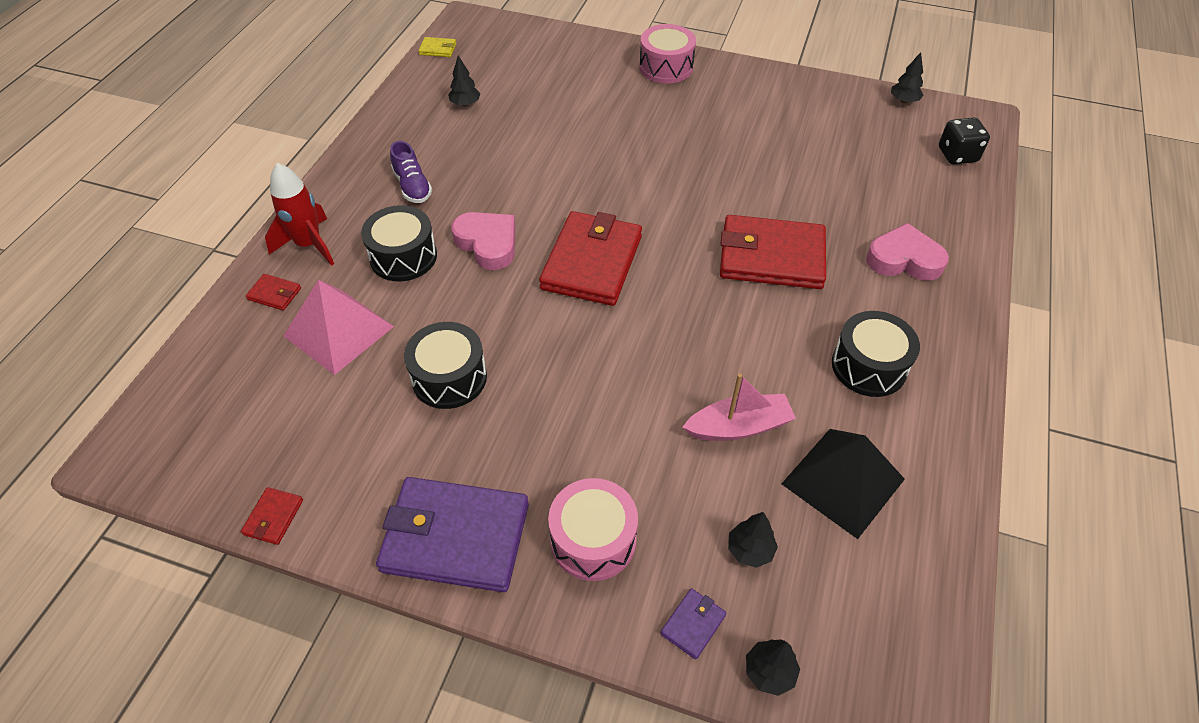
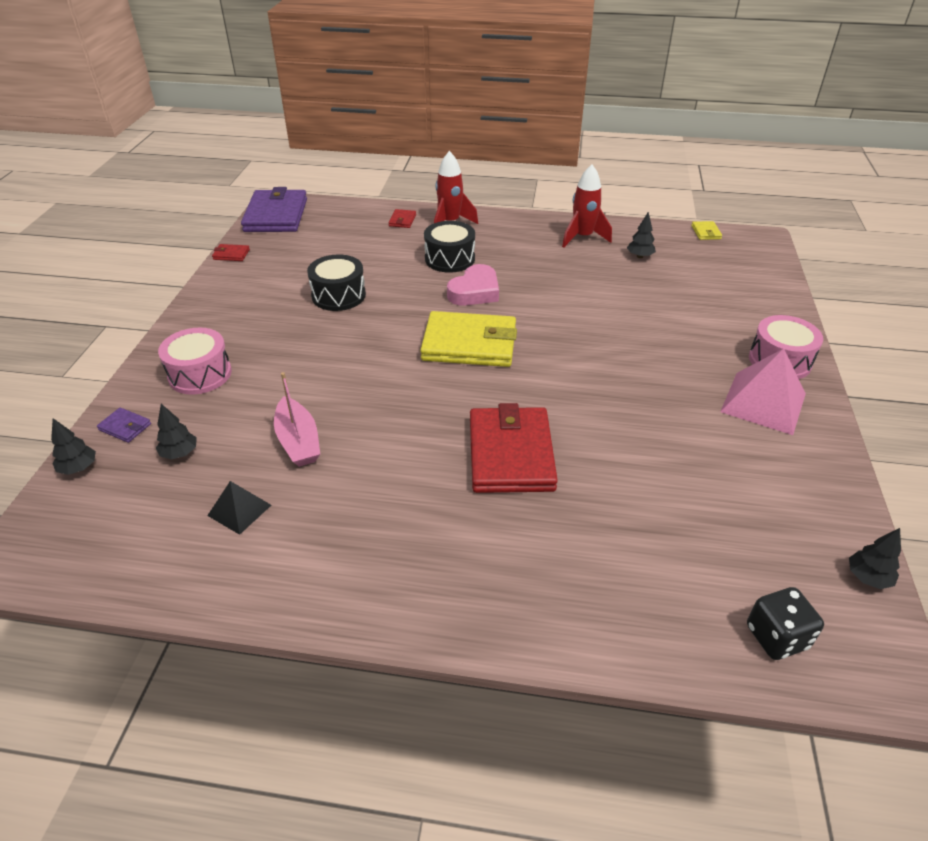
camera: 80 degrees right, 10 degrees down
(339, 331) = (374, 248): pink pyramid -> pink pyramid (763, 402)
(406, 136) = (583, 237): none -> red rocket
(412, 186) = (526, 250): purple shoe -> none
(455, 537) = (209, 318): purple wallet -> purple wallet (276, 215)
(591, 262) = (469, 344): red wallet -> yellow wallet
(843, 481) = (239, 510): black pyramid -> black pyramid, size x0.55
(869, 366) = (375, 530): black drum -> none
(904, 259) = (541, 566): pink heart -> none

